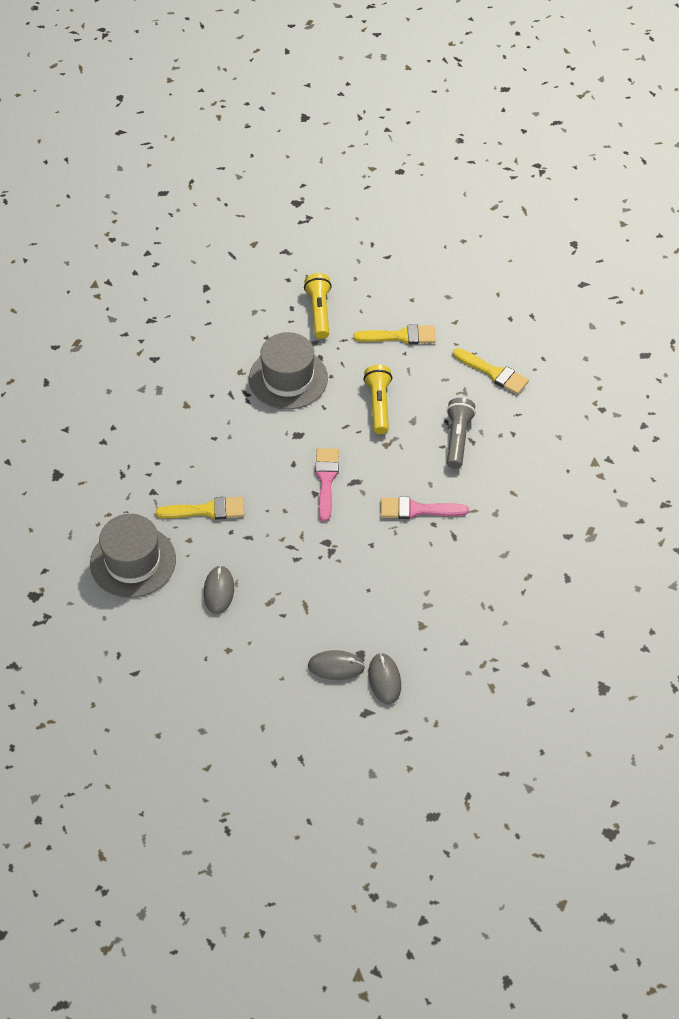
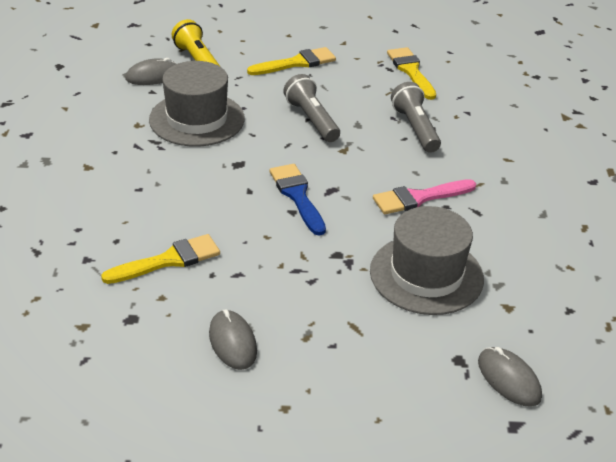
camera: 25 degrees left, 15 degrees down
(133, 561) = (96, 342): grey hat -> grey hat (426, 275)
(326, 480) = (297, 196): pink brush -> blue brush
(336, 666) = (439, 383): grey mouse -> grey mouse (153, 76)
(378, 405) = (312, 120): yellow flashlight -> grey flashlight
(493, 373) = (411, 71): yellow brush -> yellow brush turned 120 degrees counterclockwise

